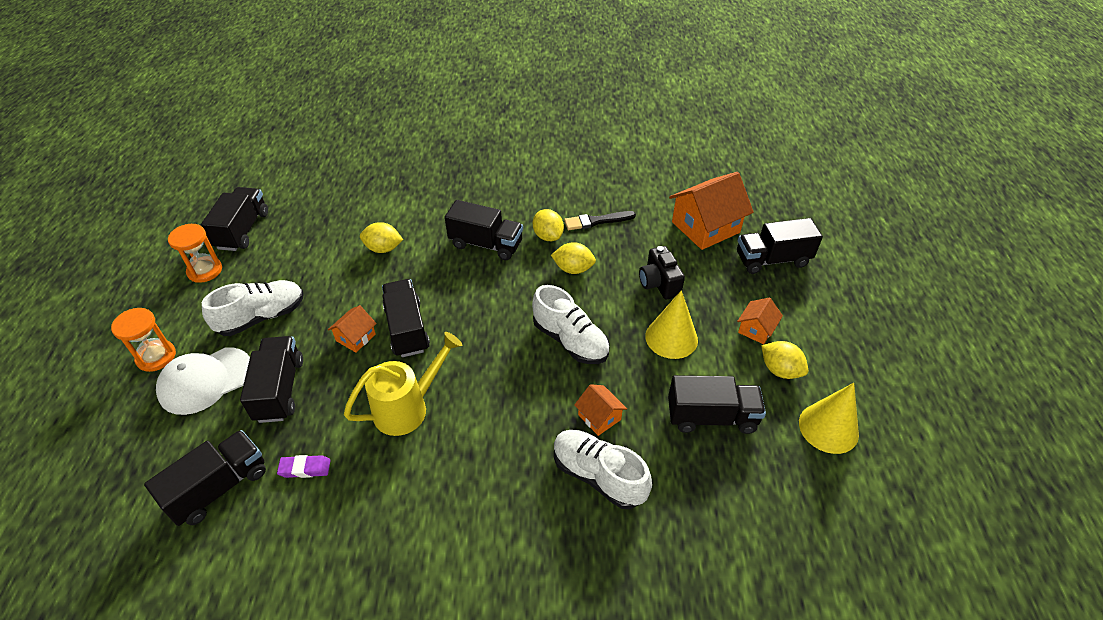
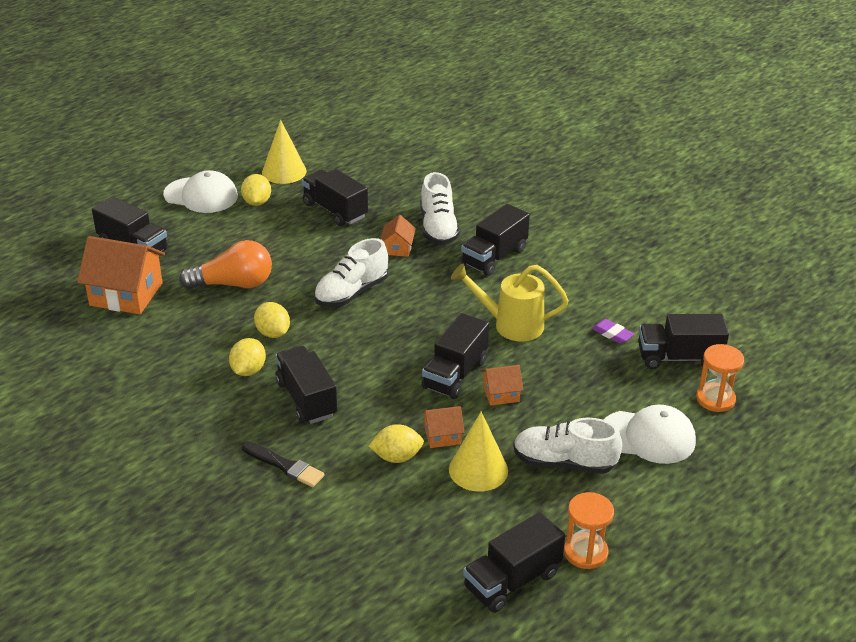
camera: 135 degrees left, 10 degrees down
(156, 357) = (680, 485): orange hourglass -> orange hourglass (715, 399)
(280, 390) = (593, 393): black truck -> black truck (494, 257)
(383, 249) = (397, 457): yellow lemon -> yellow lemon turned 60 degrees counterclockwise
(570, 340) = (351, 293): white shoe -> white shoe turned 135 degrees counterclockwise
(596, 221) = (191, 355): black brush -> black brush (285, 466)
(659, 283) = (233, 284): black camera -> orange light bulb
(671, 338) = (286, 253): yellow cone -> yellow cone (478, 470)
(756, 329) = (228, 224): orange house -> orange house (442, 436)
(827, 340) = (201, 195): none -> white cap

